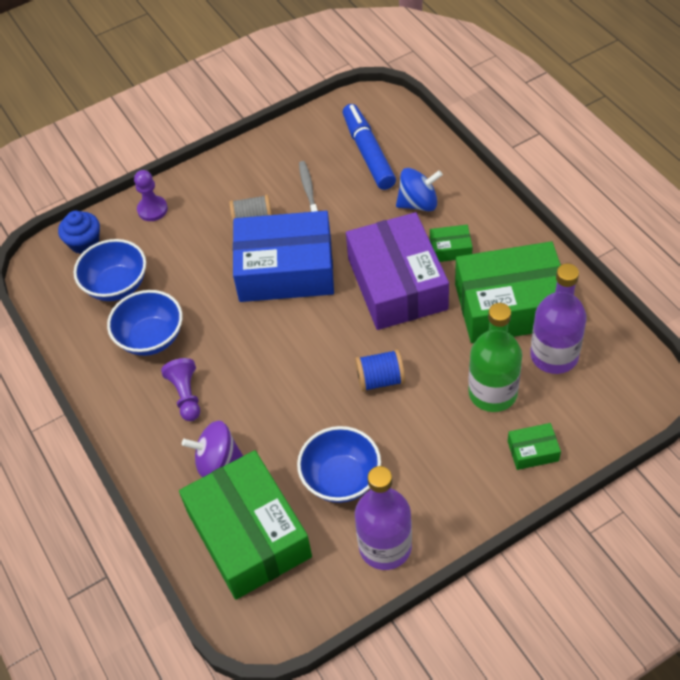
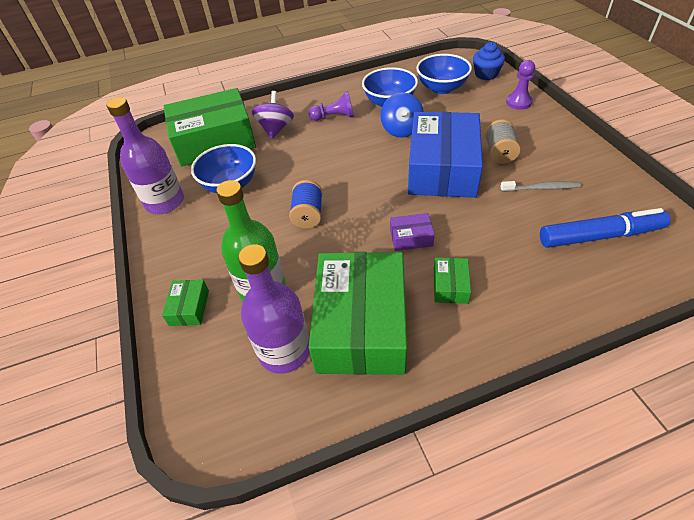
camera: 100 degrees right, 5 degrees down
(397, 284) = (411, 237): purple box -> purple box, size x0.41
(418, 203) = (520, 268): blue spinning top -> blue spinning top (401, 130)

